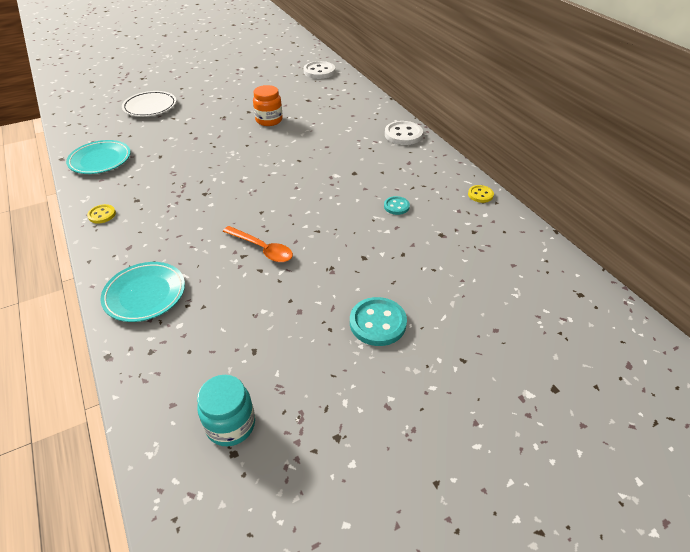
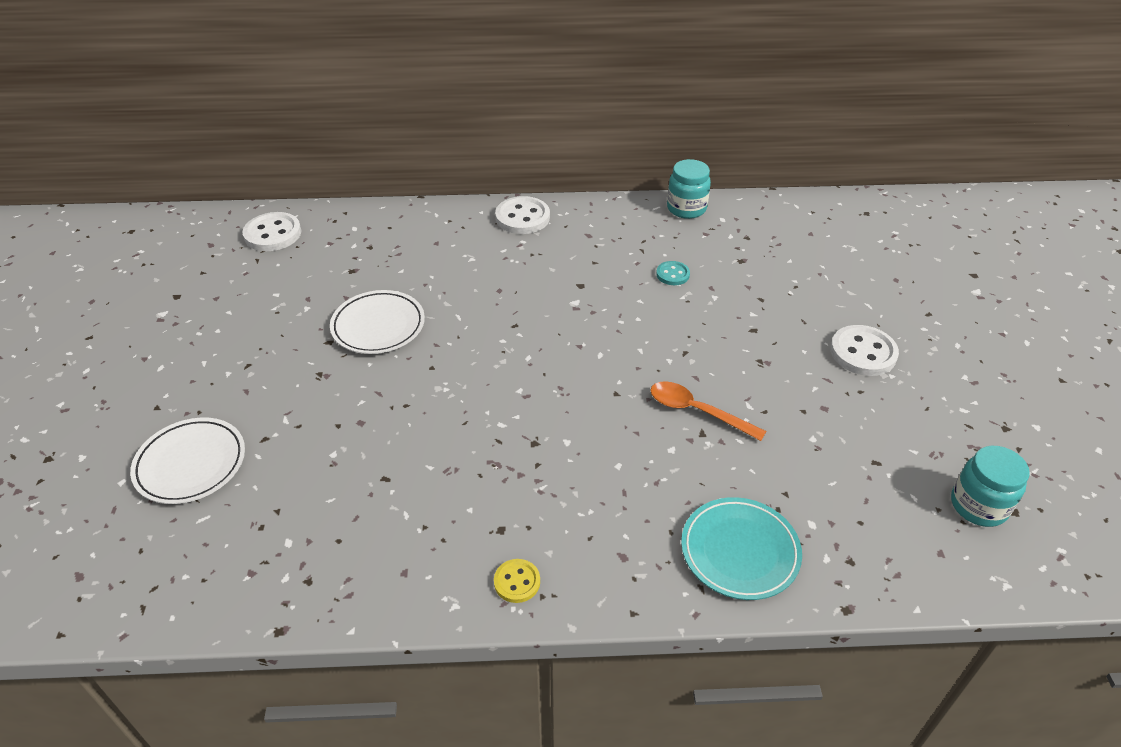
camera: 65 degrees left, 0 degrees up
(100, 160) = (335, 566): turquoise plate -> none
(262, 249) = (697, 411): orange spoon -> orange spoon turned 120 degrees counterclockwise
(269, 120) = (378, 326): orange jar -> white plate
(377, 323) = (863, 353): turquoise button -> white button
(480, 195) = (686, 208): yellow button -> turquoise jar

